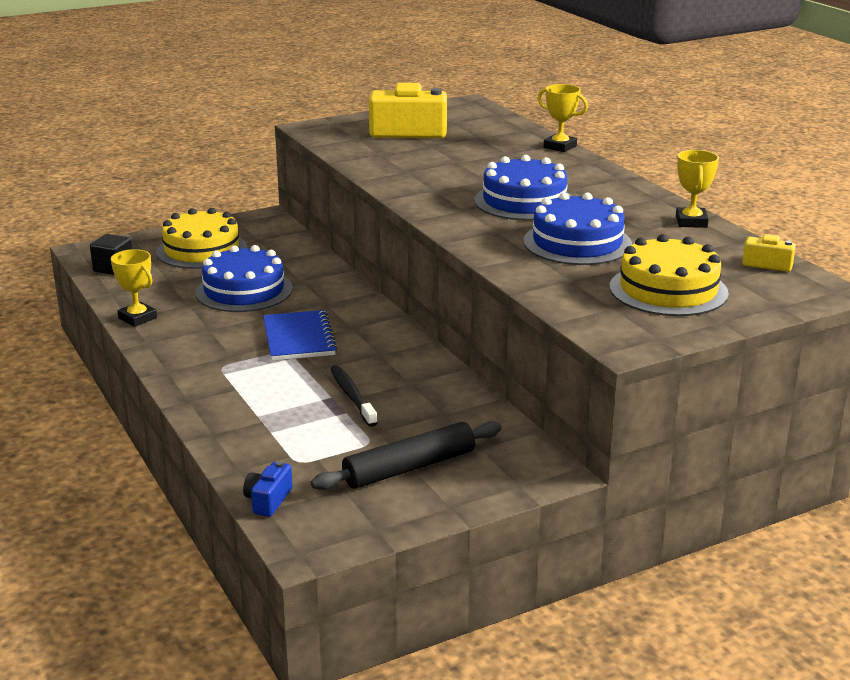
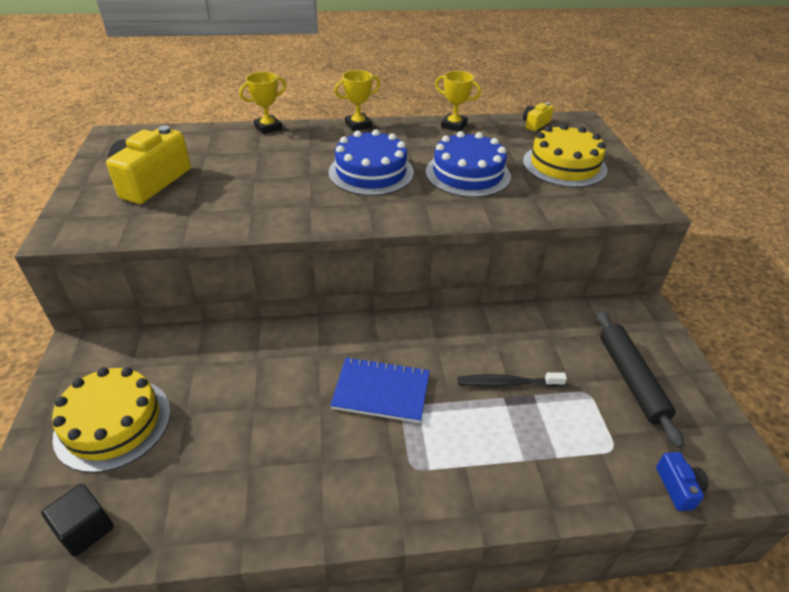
camera: 70 degrees left, 15 degrees up
(137, 318) = (253, 527): yellow trophy -> yellow trophy (358, 125)
(244, 291) = (249, 409): blue cake -> none
(268, 500) = (678, 487): blue camera -> blue camera turned 135 degrees counterclockwise

